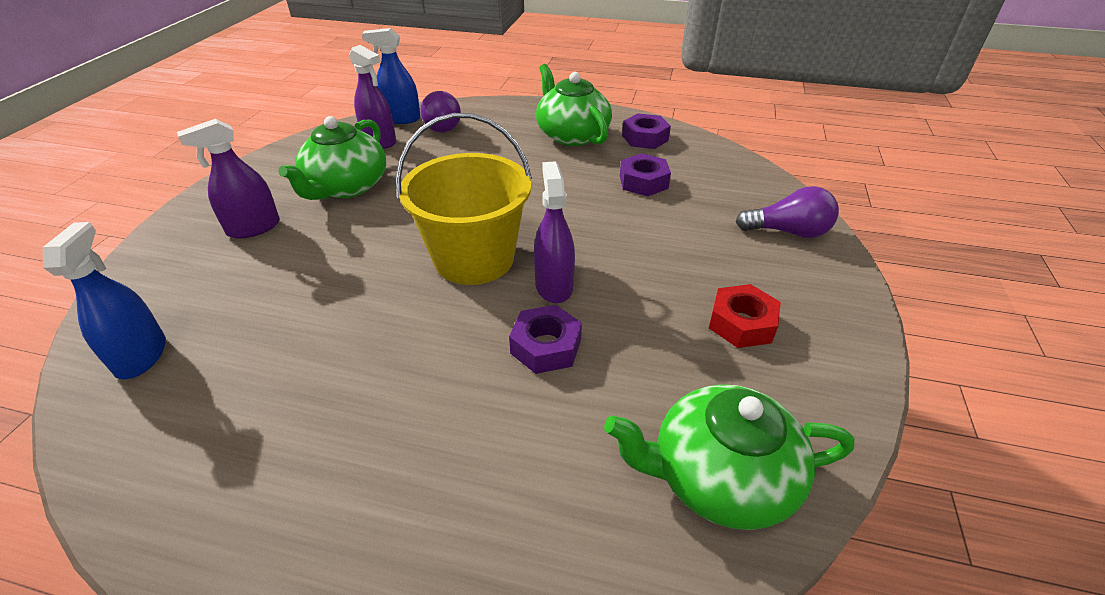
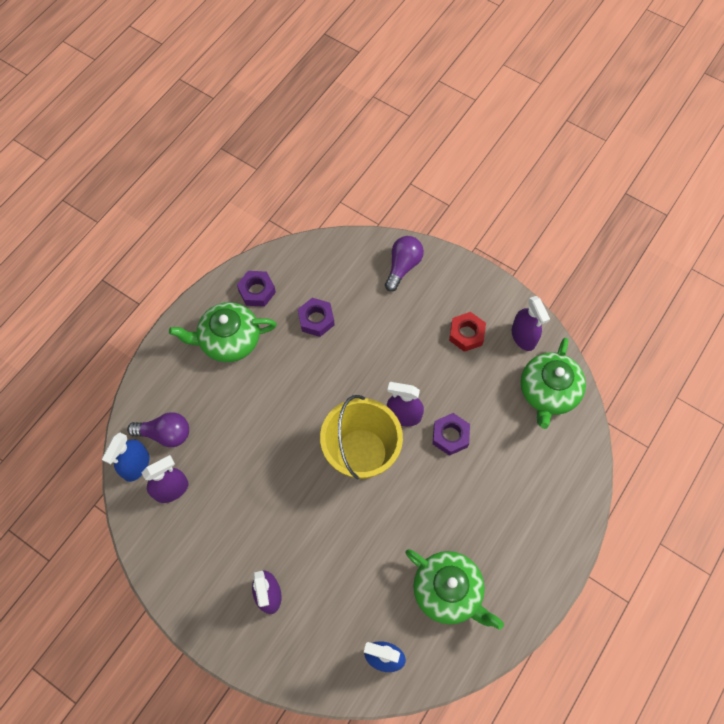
camera: 70 degrees left, 25 degrees up
(346, 187) = (237, 524): green teapot -> green teapot (448, 591)
(804, 404) = (523, 336): none -> purple spray bottle

